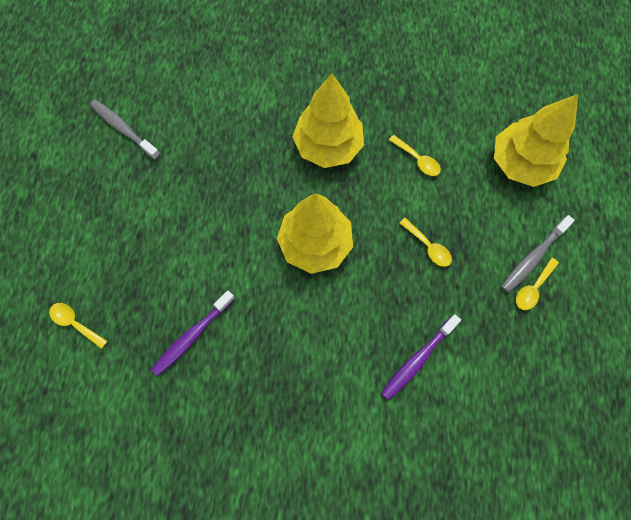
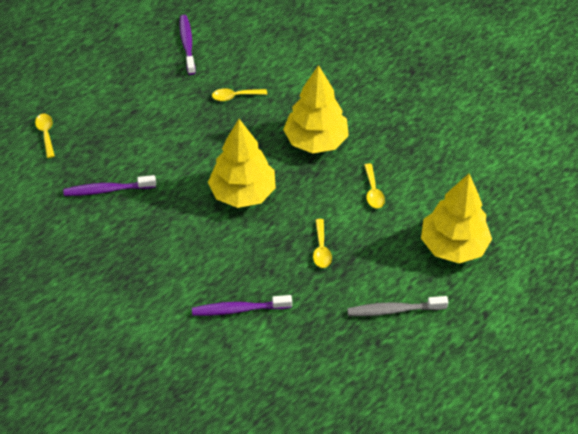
camera: 40 degrees right, 20 degrees down
(124, 129) = (187, 44): grey toothbrush -> purple toothbrush
(533, 288) = (372, 328): yellow spoon -> yellow spoon (235, 96)

